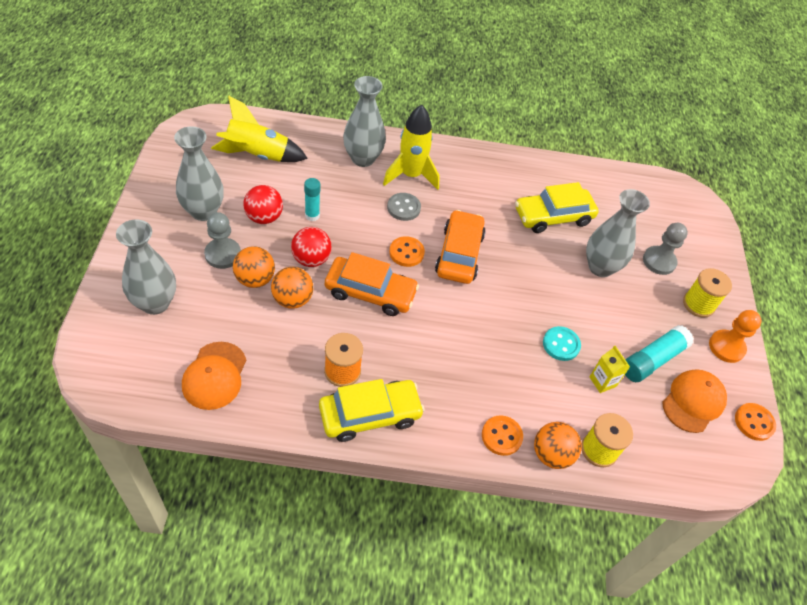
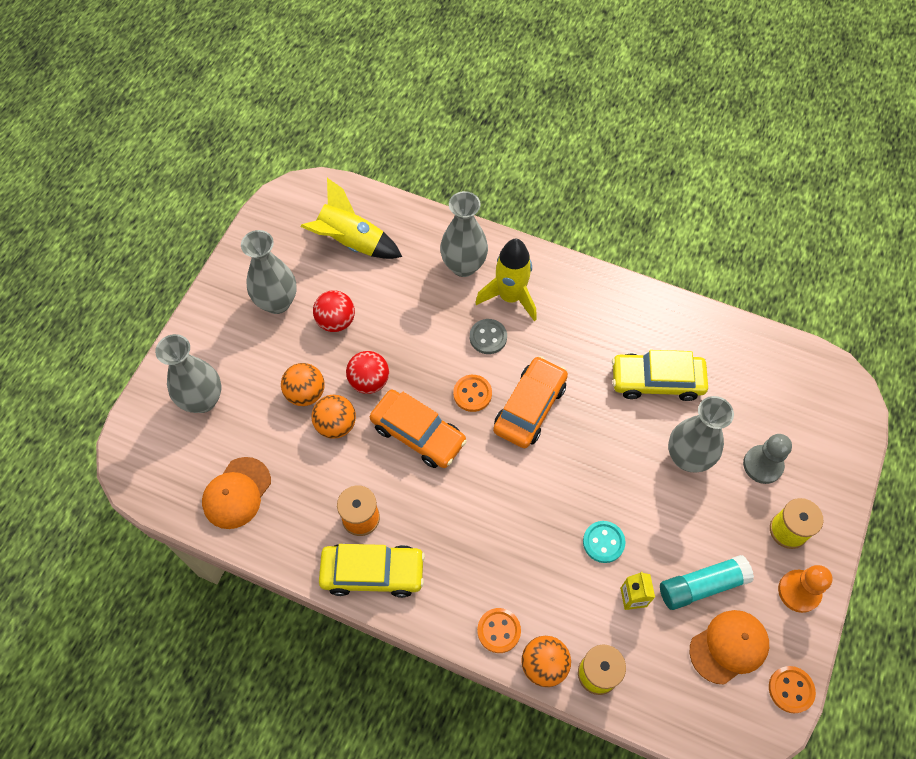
camera: 25 degrees right, 10 degrees up
(223, 254) = (282, 357): grey pawn -> none
(312, 215) = (386, 328): turquoise glue stick -> none

